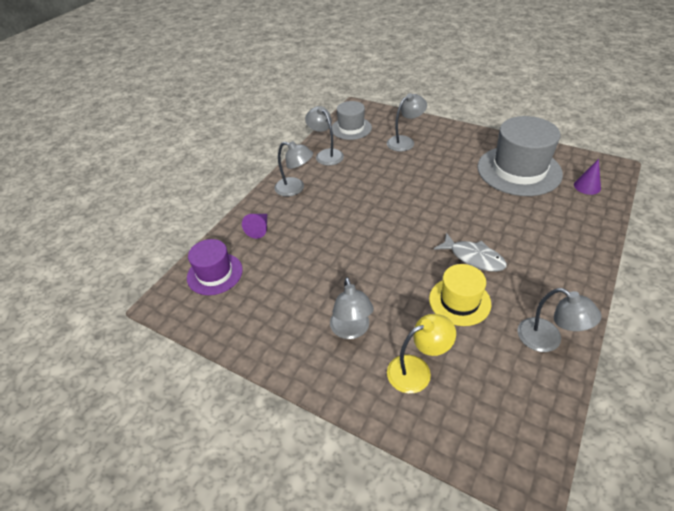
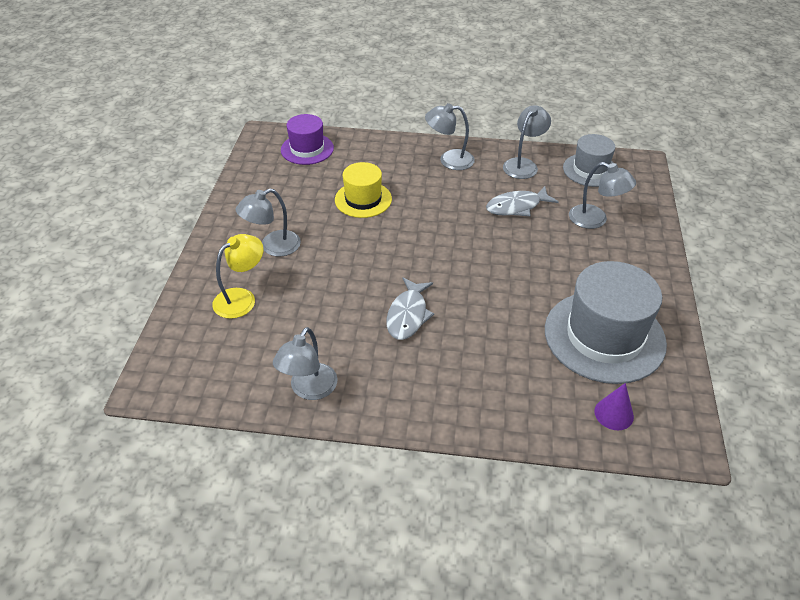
camera: 65 degrees right, 0 degrees up
(259, 229) = (375, 155): purple cone -> none
(295, 189) = (449, 160): grey lamp -> grey lamp turned 90 degrees clockwise
(373, 170) = (517, 207): none -> grey fish
(417, 370) = (242, 298): yellow lamp -> yellow lamp turned 90 degrees counterclockwise
(459, 301) = (337, 313): yellow hat -> yellow hat (363, 199)

